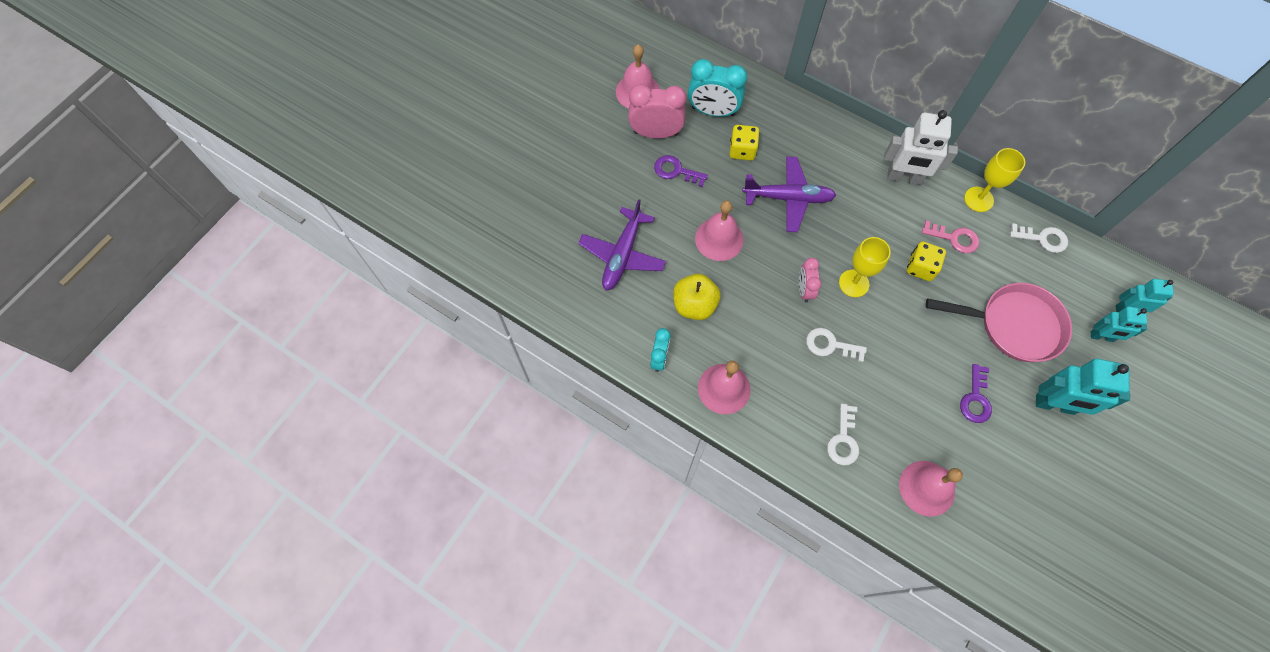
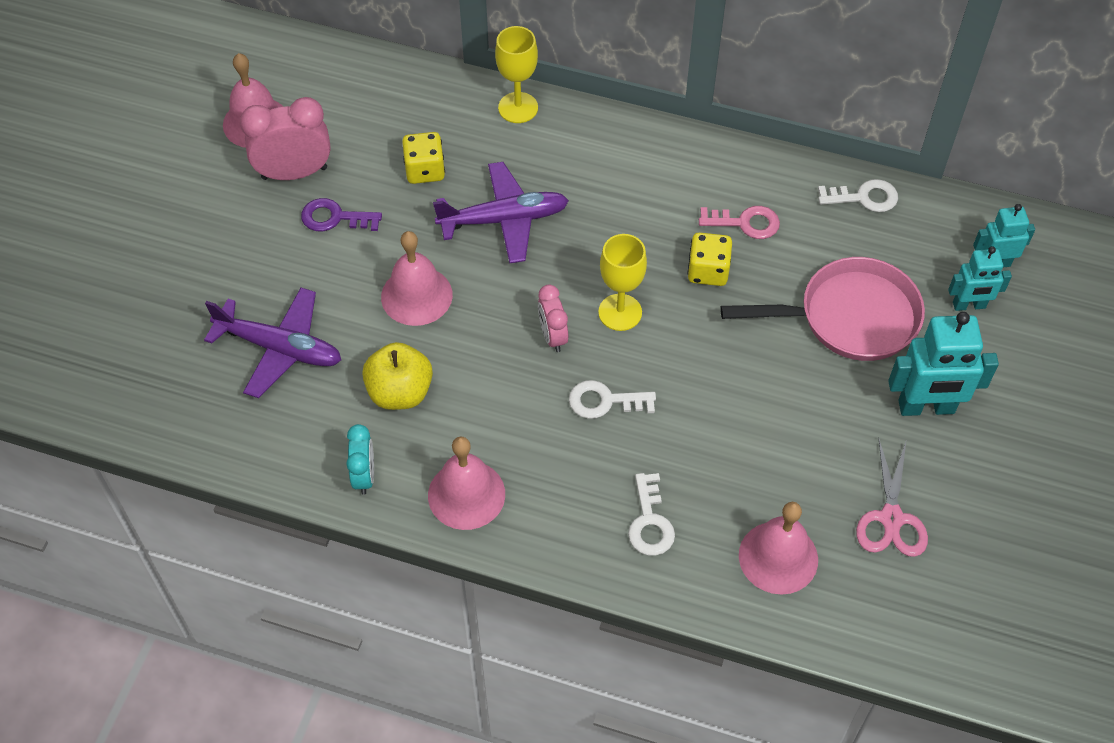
camera: 15 degrees left, 10 degrees down
(622, 255) = (280, 348): purple plane -> purple plane turned 75 degrees counterclockwise
(713, 111) = (372, 127): turquoise clock -> none
(904, 178) = (660, 159): white robot -> none
(975, 398) = (819, 424): purple key -> none
(978, 199) = (767, 165): yellow goblet -> yellow goblet (518, 108)
(1012, 480) = (891, 518): none -> pink scissors

